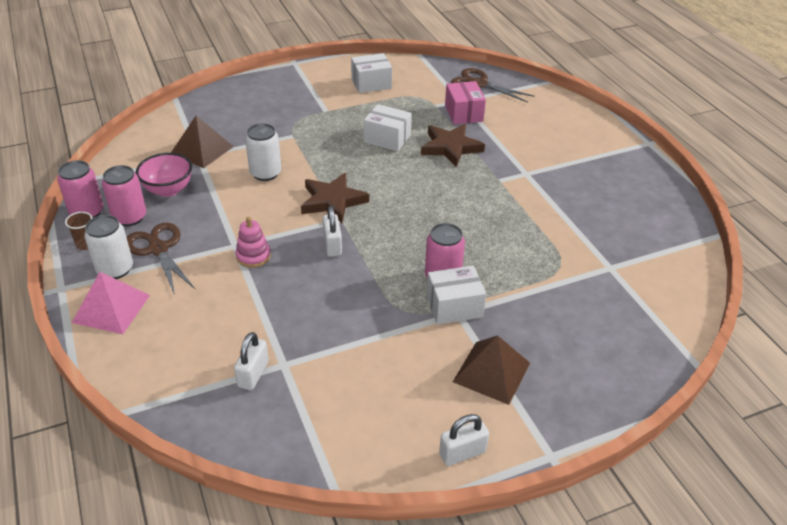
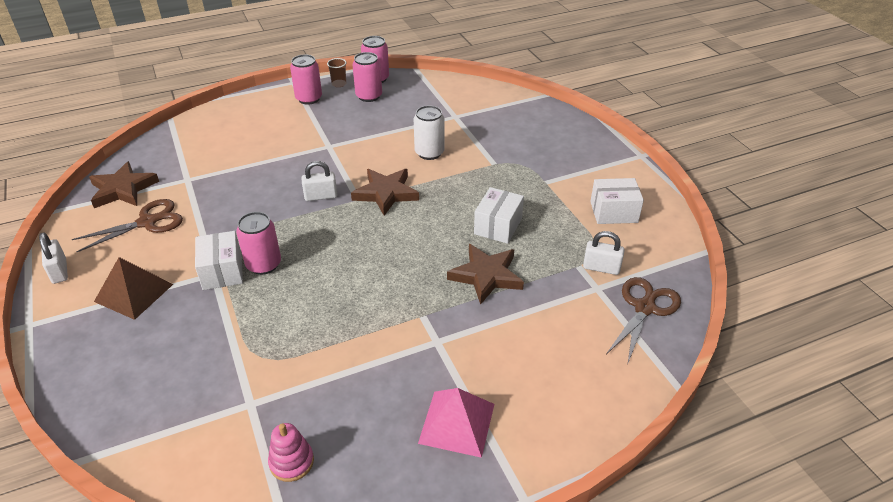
camera: 90 degrees right, 0 degrees up
(111, 308) = (267, 103): pink pyramid -> pink pyramid (456, 423)
(115, 269) = (309, 99): white can -> pink can
(158, 249) = (328, 113): brown scissors -> brown scissors (147, 222)
(168, 190) = (404, 108): pink bowl -> none
(202, 150) = (464, 117): brown pyramid -> none
(253, 256) = (313, 156): pink stacking toy -> pink stacking toy (291, 462)
(253, 374) = (182, 166): white padlock -> white padlock (601, 268)
(297, 429) = (123, 189): none -> brown star
(371, 83) = (613, 212): white box -> white box turned 75 degrees counterclockwise
(463, 113) = (565, 289): pink box -> none

